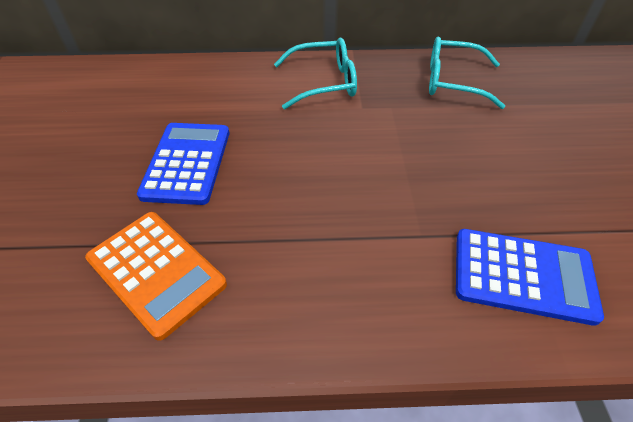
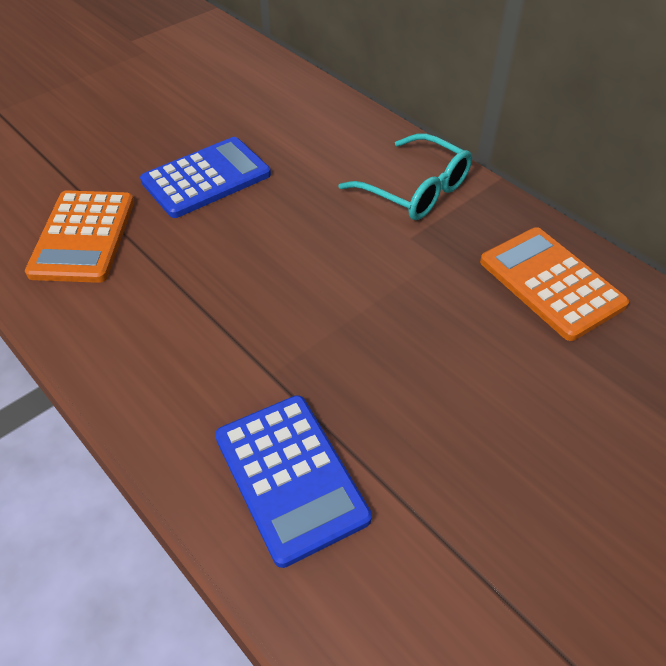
camera: 50 degrees right, 0 degrees up
(453, 81) = (551, 283): turquoise glasses -> orange calculator

